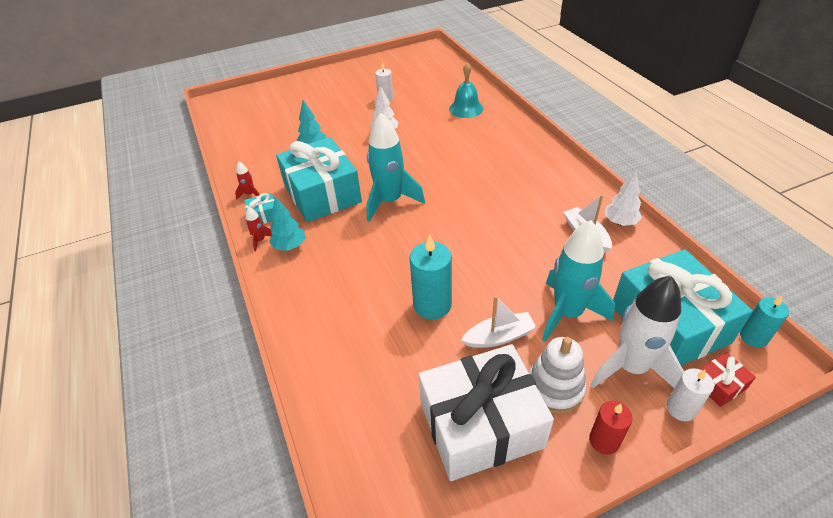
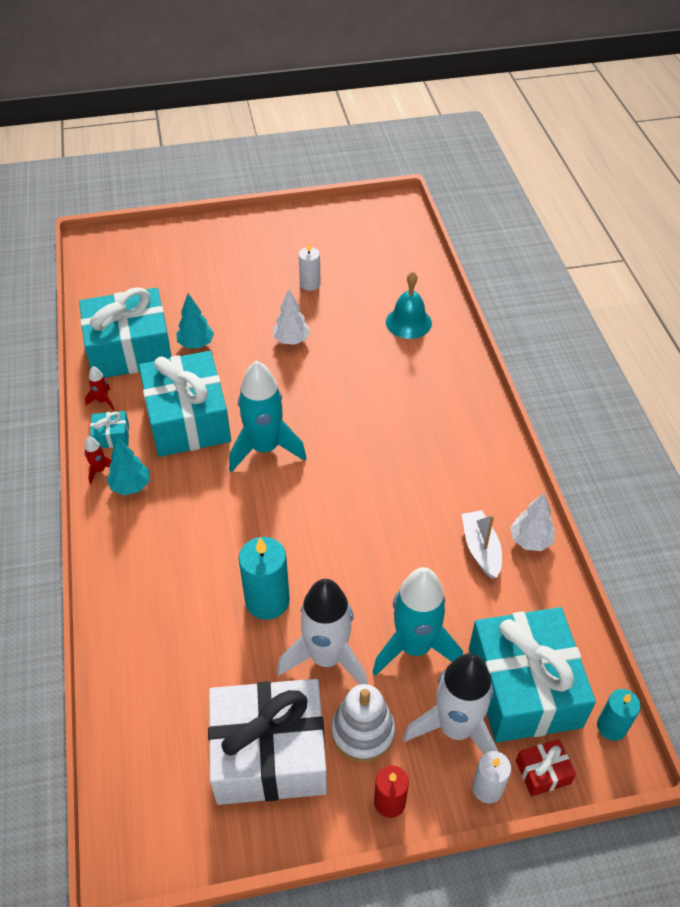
camera: 10 degrees right, 5 degrees up
(262, 158) = (130, 349): none -> turquoise gift
(499, 337) = (326, 658): white boat -> white rocket

